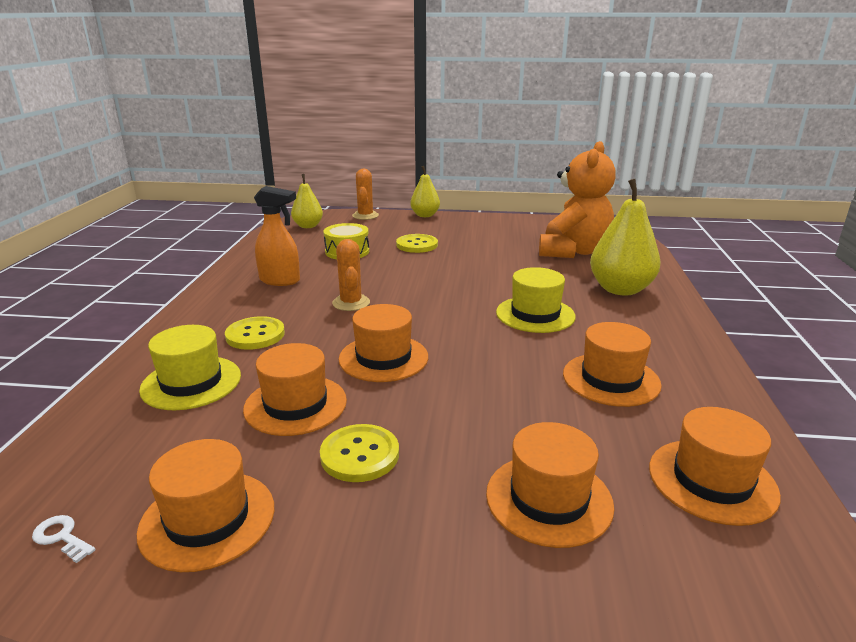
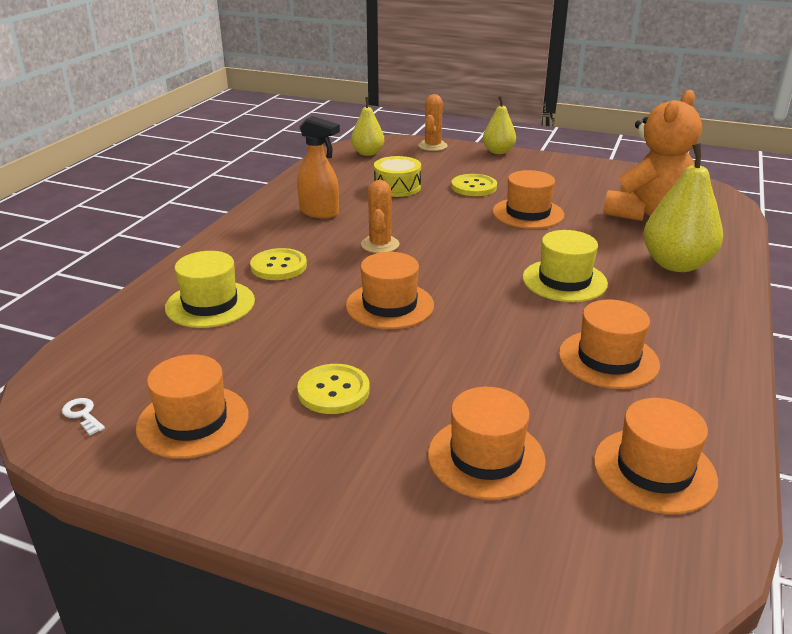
camera: 15 degrees right, 5 degrees up
(295, 405) = (293, 338): orange hat -> orange hat (528, 213)

